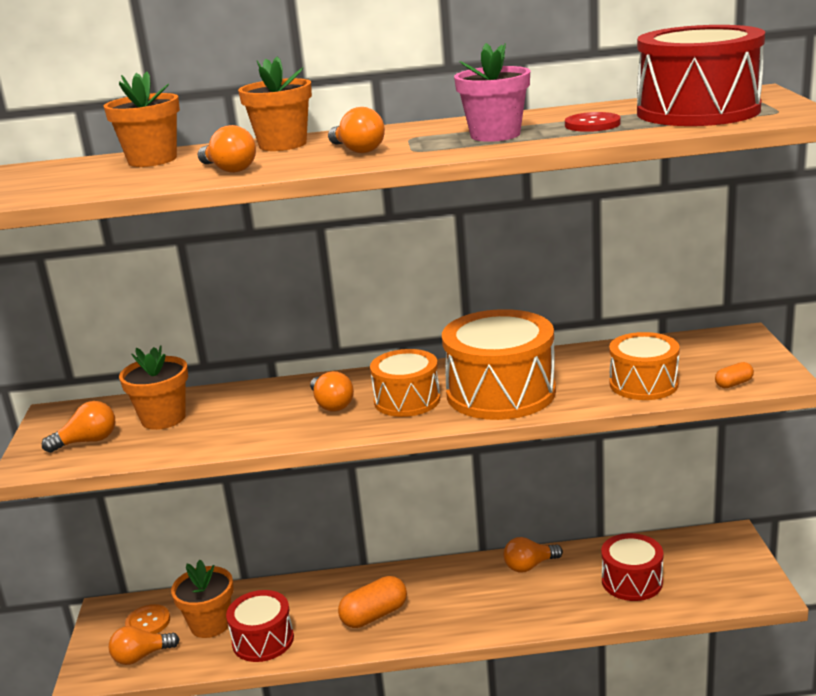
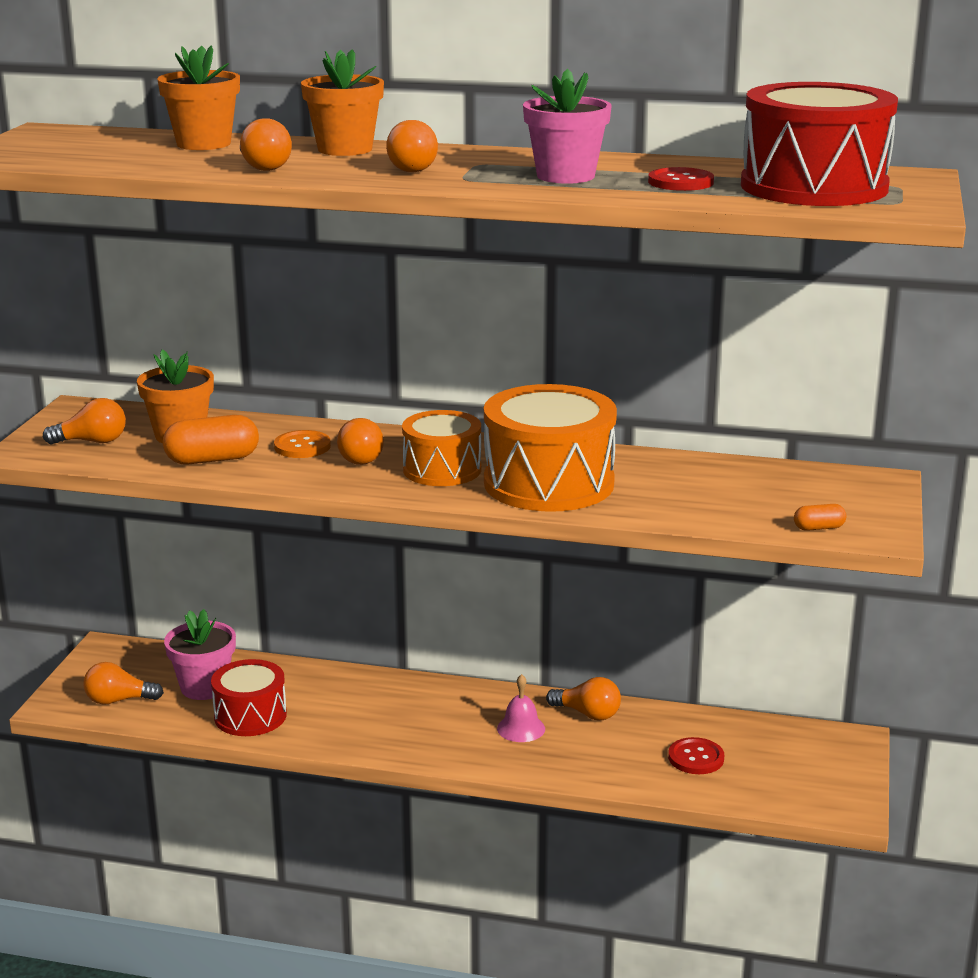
camera: 15 degrees right, 0 degrees up
(148, 622) = (142, 670): orange button -> orange button (302, 446)
(210, 624) = (204, 687): orange flower pot -> pink flower pot
(374, 615) = (382, 721): orange capsule -> orange capsule (212, 459)
(486, 592) = (521, 728): none -> pink bell
(530, 566) = (588, 714): orange light bulb -> orange light bulb turned 150 degrees counterclockwise
(632, 581) = (696, 758): red drum -> red button
(643, 384) = (715, 507): orange drum -> none

